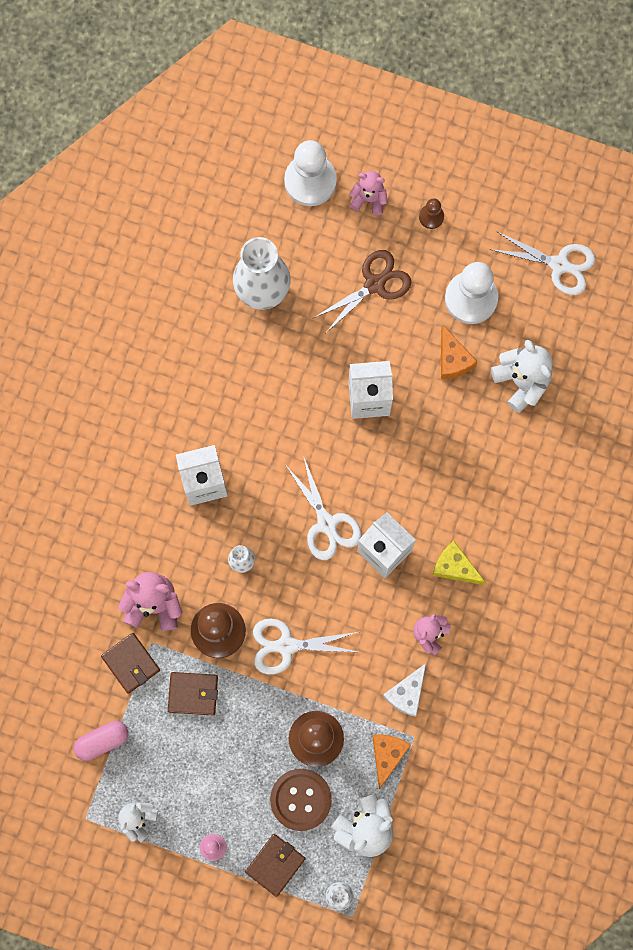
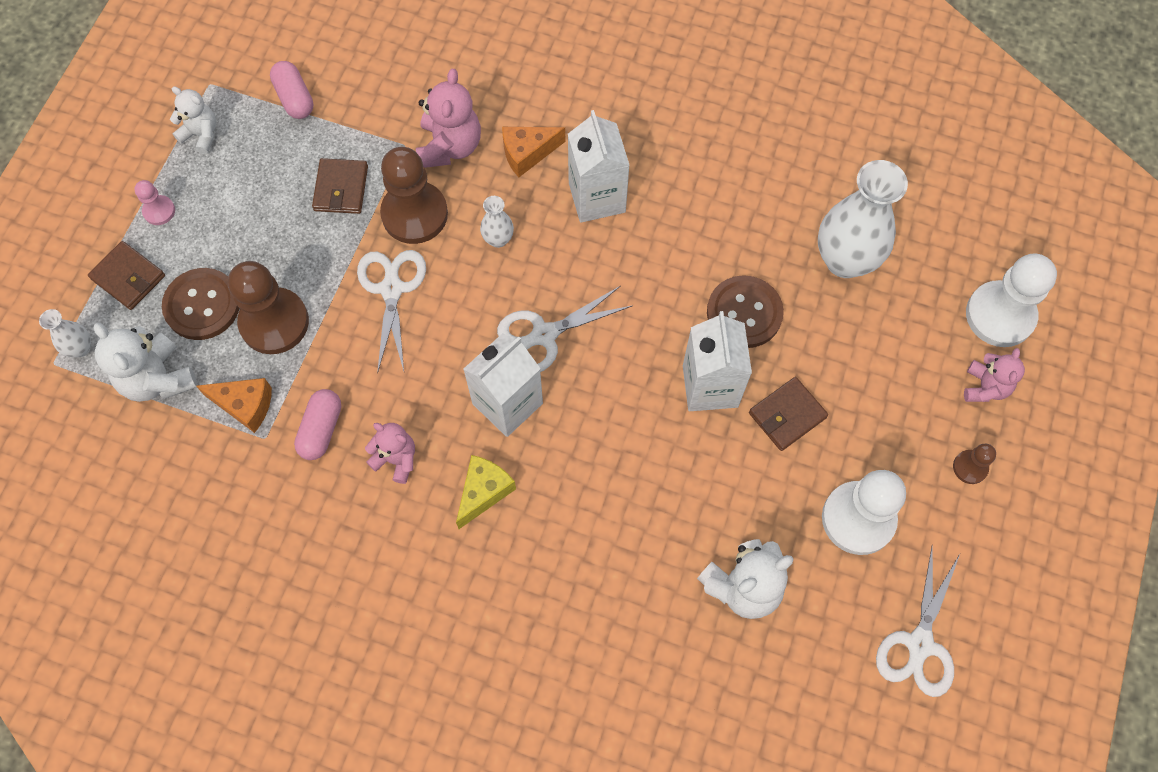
camera: 90 degrees right, 10 degrees down
(131, 663) = (381, 125): brown wallet -> brown wallet (787, 415)
(308, 370) = (744, 313): none -> brown button
(374, 284) = (867, 394): brown scissors -> none
(406, 693) = (321, 429): white cheese -> pink capsule
(453, 359) = (769, 493): orange cheese -> orange cheese (527, 153)

